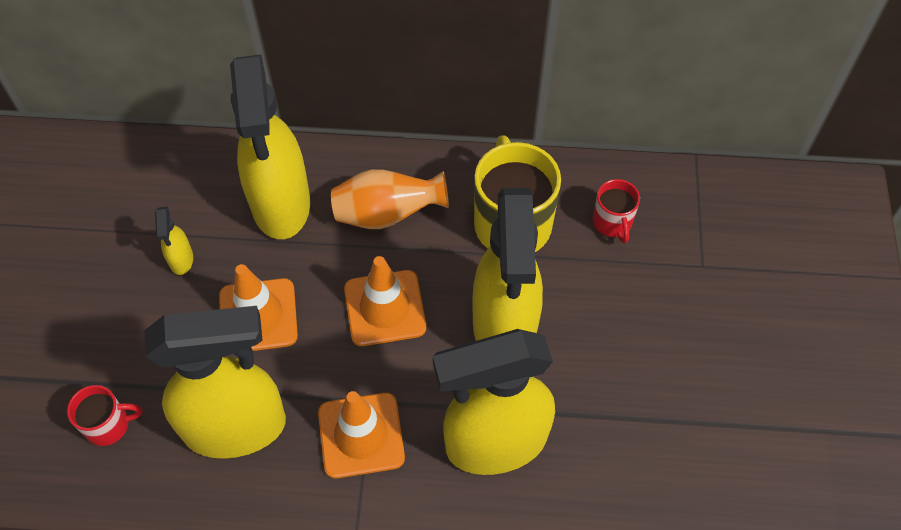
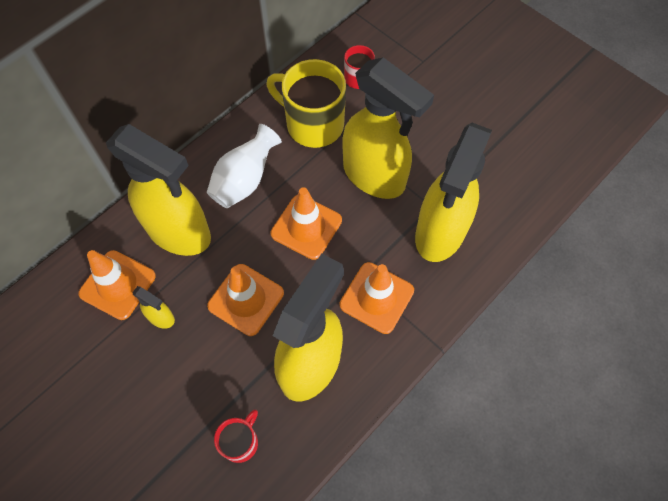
camera: 50 degrees left, 5 degrees up
(185, 199) = (117, 285): none -> orange traffic cone
(387, 214) = (245, 181): orange vase -> white vase

